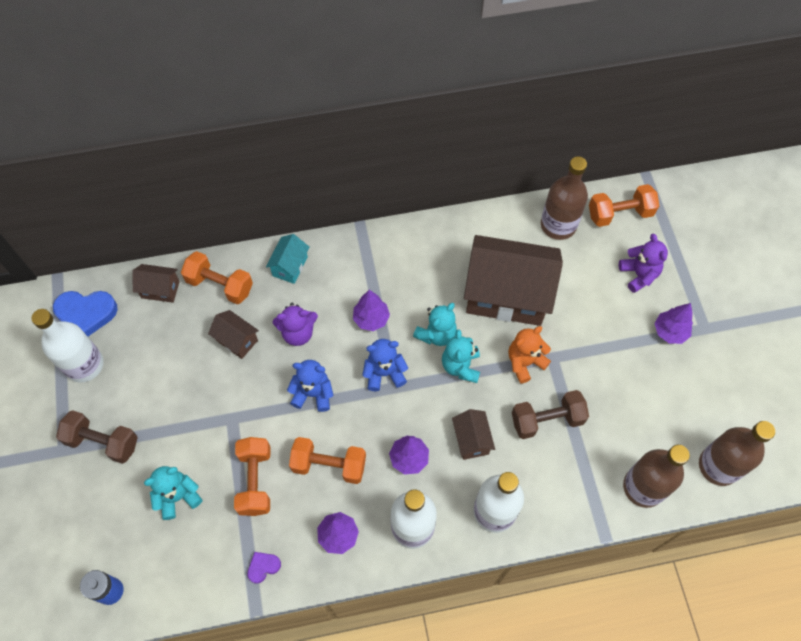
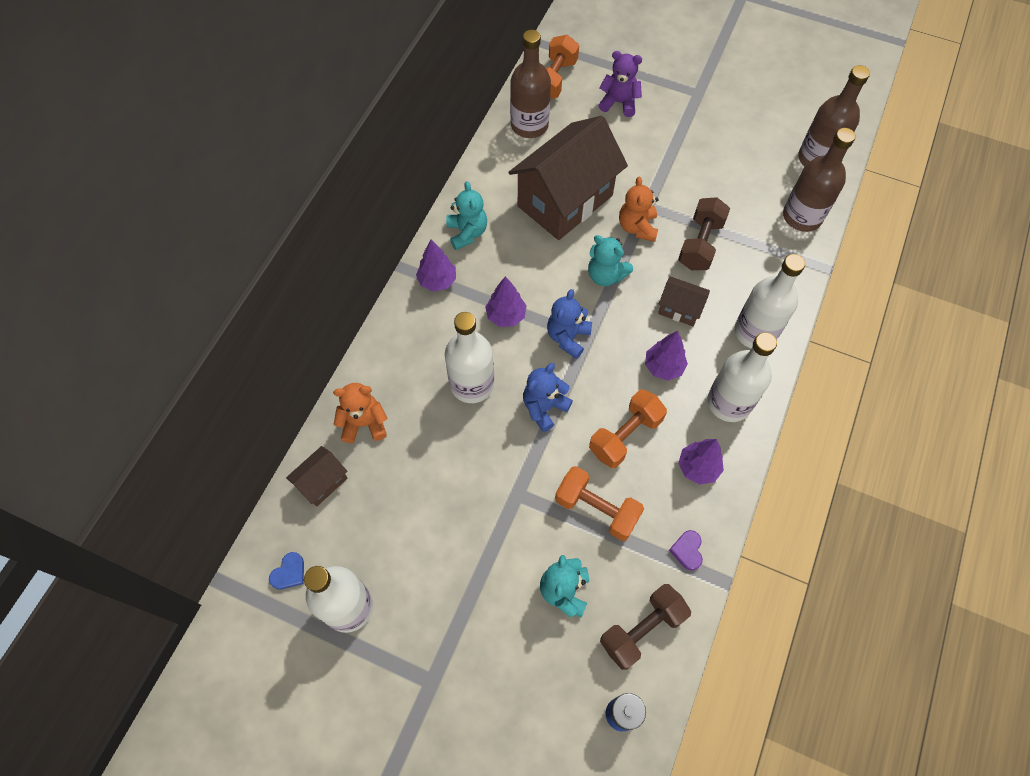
camera: 55 degrees left, 0 degrees up
(86, 314) = (289, 573): blue heart -> blue heart, size x0.51
(103, 442) = (452, 635): brown dumbbell -> brown dumbbell (642, 629)
(220, 285) = (364, 423): orange dumbbell -> orange teddy bear
(237, 340) = (437, 442): brown house -> none
(290, 266) = (396, 350): turquoise house -> none
(298, 333) = (472, 384): purple teddy bear -> white bottle
(436, 334) = (561, 274): turquoise teddy bear -> turquoise teddy bear (467, 233)
(670, 332) = (684, 116): purple tree -> purple tree (437, 281)

